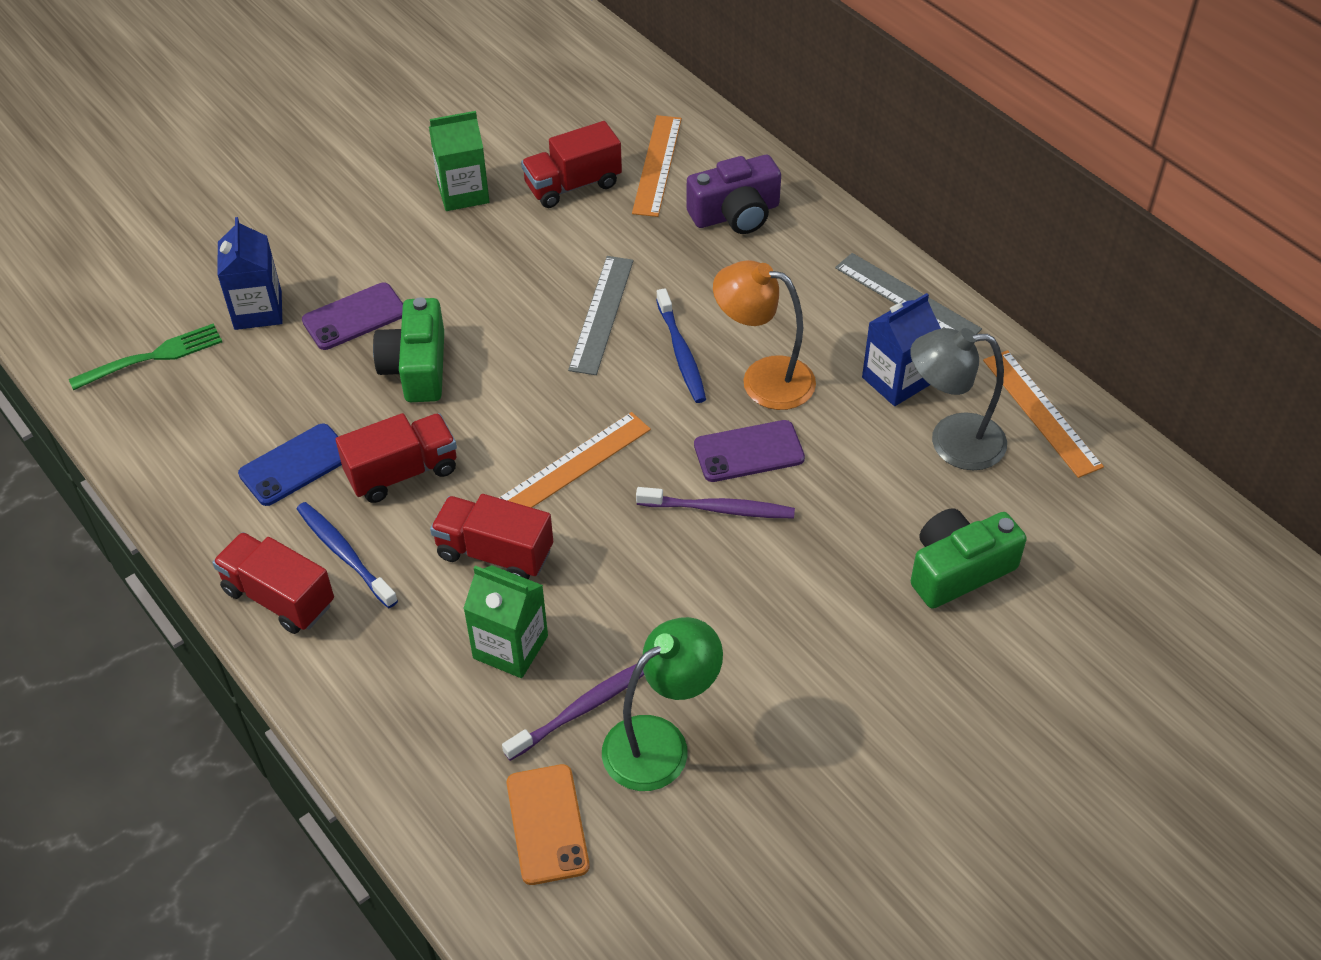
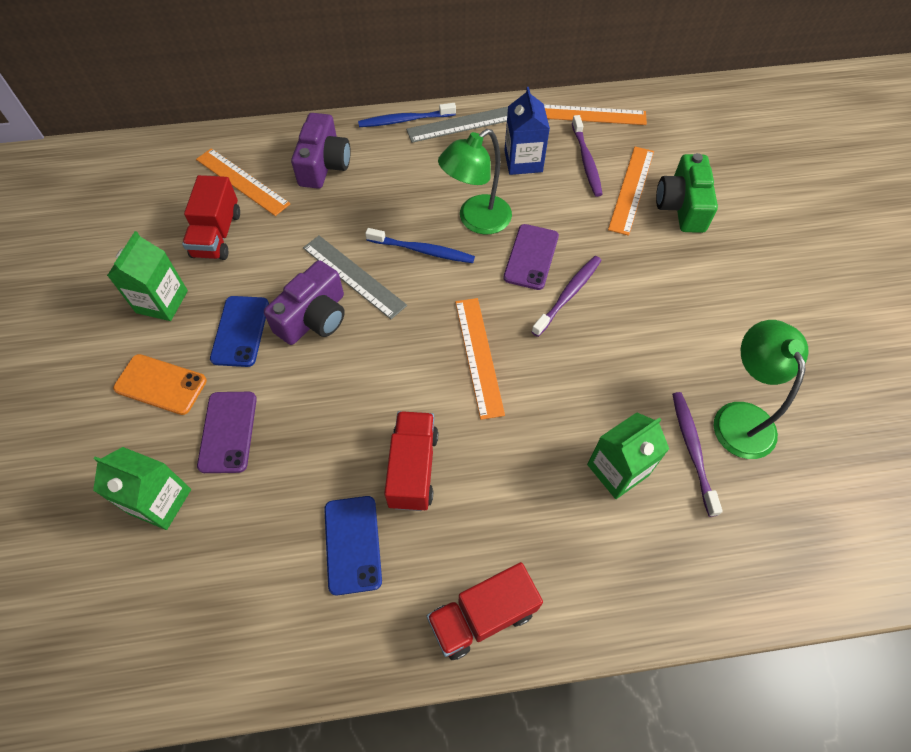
camera: 60 degrees left, 10 degrees up
(153, 357) = (142, 613): green fork -> none
(258, 310) = (160, 501): blue carton -> green carton
(344, 553) = (467, 546): blue toothbrush -> blue toothbrush (404, 120)
(416, 367) = (315, 412): green camera -> none
(470, 265) = (240, 331): none -> blue phone
(494, 553) = (528, 441): red truck -> none
(526, 310) = (314, 317): none -> purple camera
(547, 824) = (778, 516): orange phone -> orange phone (161, 384)
(763, 379) = (476, 220): orange lamp -> green lamp
(942, 506) = (631, 189): none -> orange ruler
(951, 442) = (586, 161): grey lamp -> purple toothbrush

